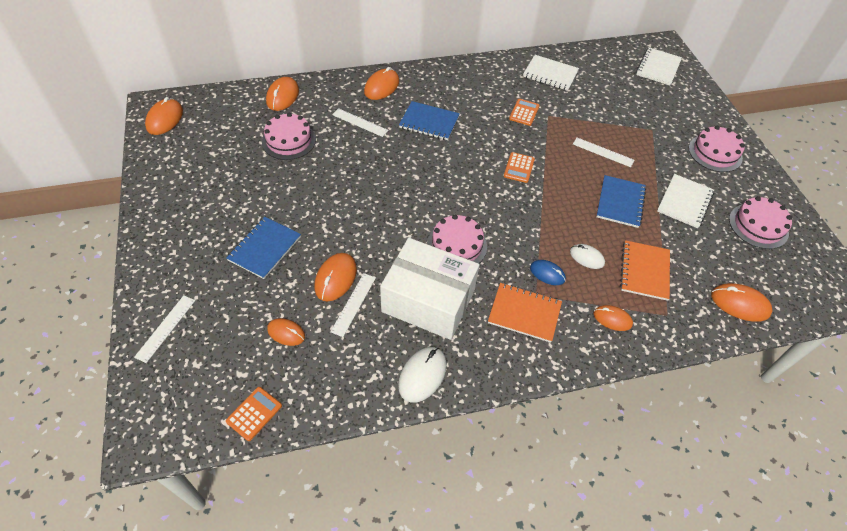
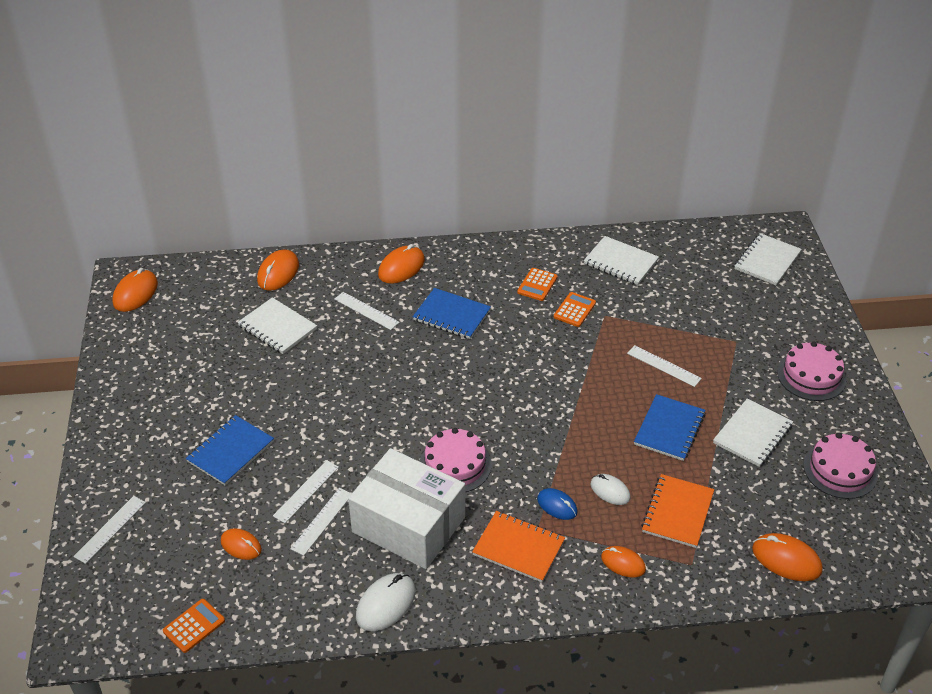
camera: 10 degrees right, 10 degrees down
(289, 140) = (277, 327): pink cake -> white notebook
(335, 278) = (306, 491): orange mouse -> white ruler
(519, 168) = (552, 378): orange calculator -> orange calculator (537, 285)

